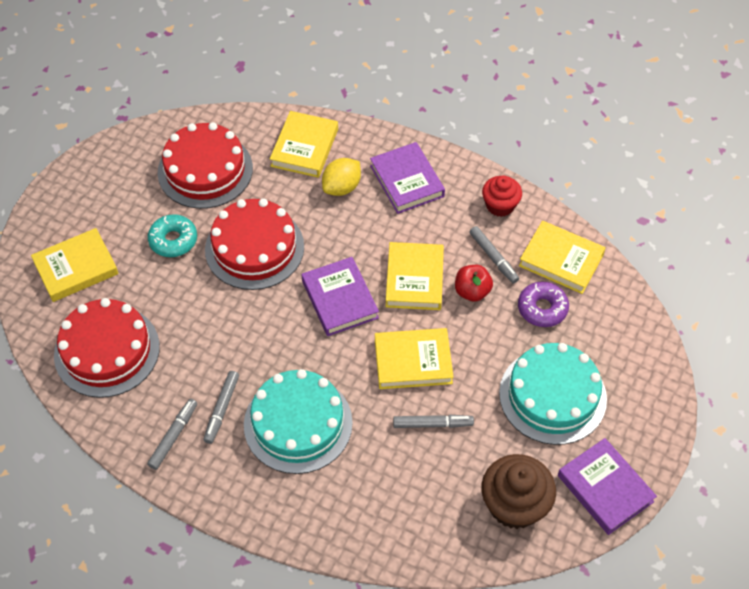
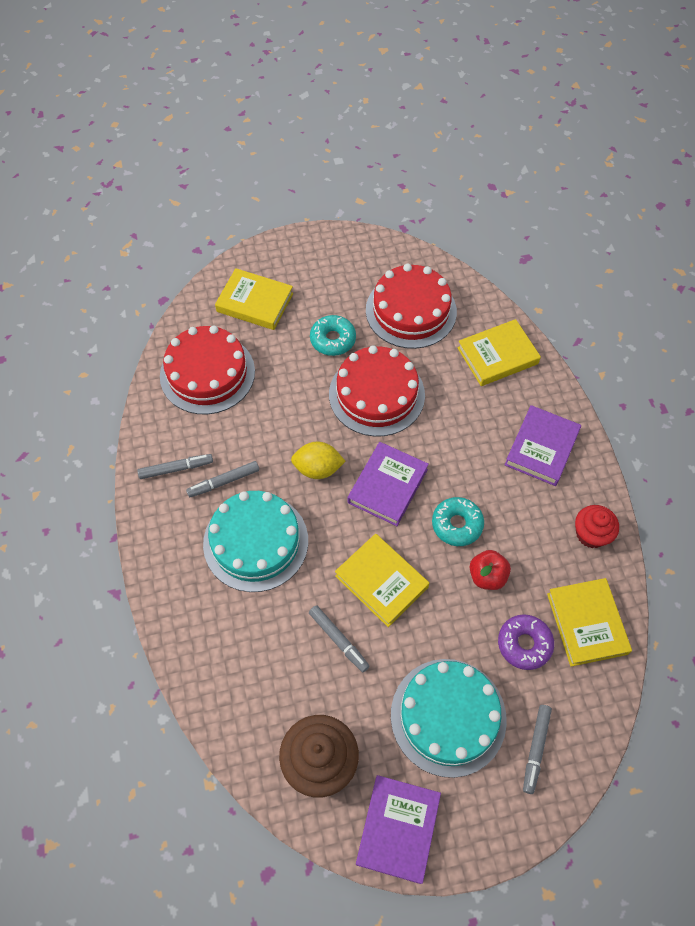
camera: 50 degrees right, 5 degrees up
(342, 187) = (488, 408): yellow lemon -> yellow lemon (318, 469)
(414, 279) = (457, 524): yellow book -> turquoise donut
(493, 257) = (535, 568): grey marker -> grey marker (535, 749)

